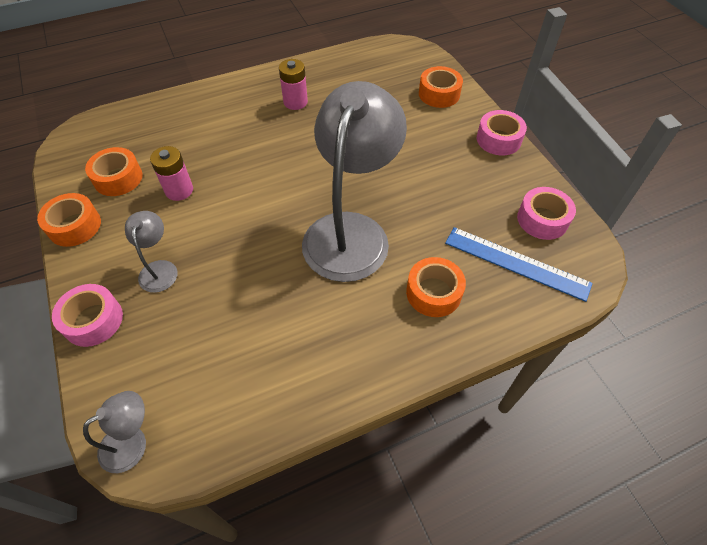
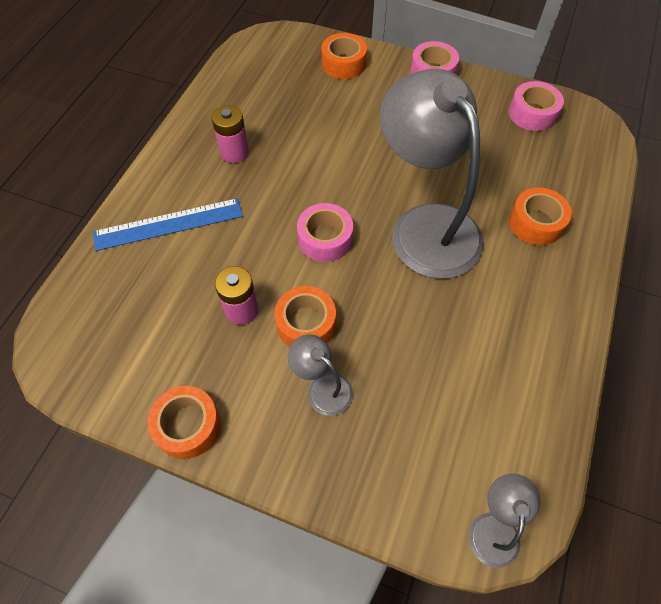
camera: 45 degrees left, 5 degrees up
(93, 320) = (329, 480): pink tape -> pink tape (325, 239)
(118, 178) = (165, 348): orange tape -> orange tape (306, 324)
(516, 263) = (555, 158): blue ruler -> blue ruler (168, 224)

